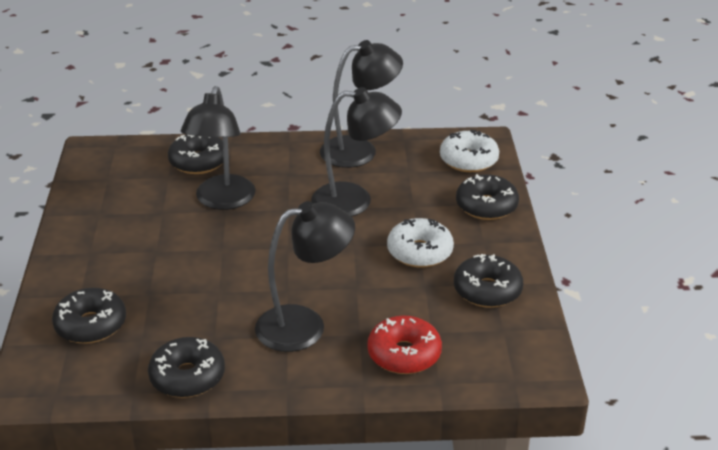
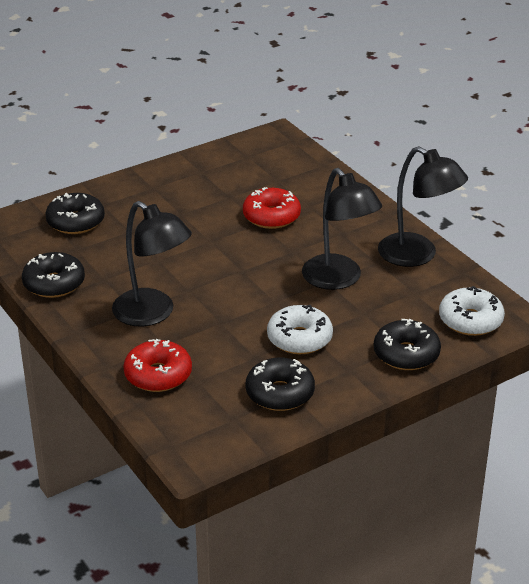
camera: 60 degrees right, 0 degrees up
(198, 162) = (312, 185): black donut -> none
(222, 201) = (271, 216): black lamp -> red donut

